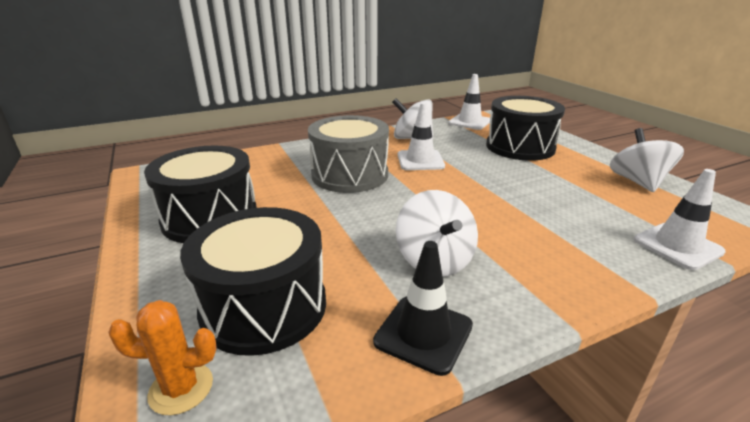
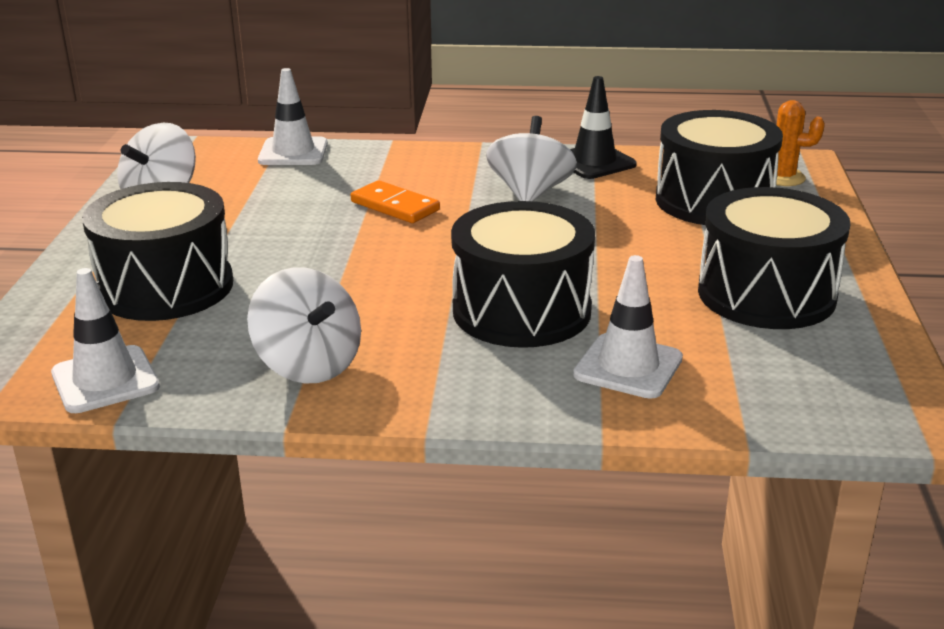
camera: 150 degrees left, 0 degrees up
(350, 175) = (521, 311): grey drum -> black drum
(420, 160) = (374, 306): white traffic cone -> white traffic cone (628, 366)
(508, 217) = (395, 206): none -> orange domino

